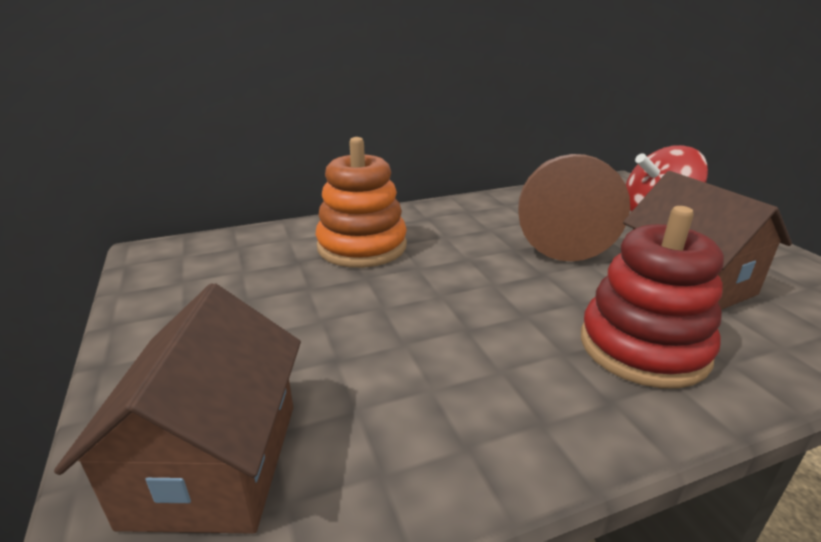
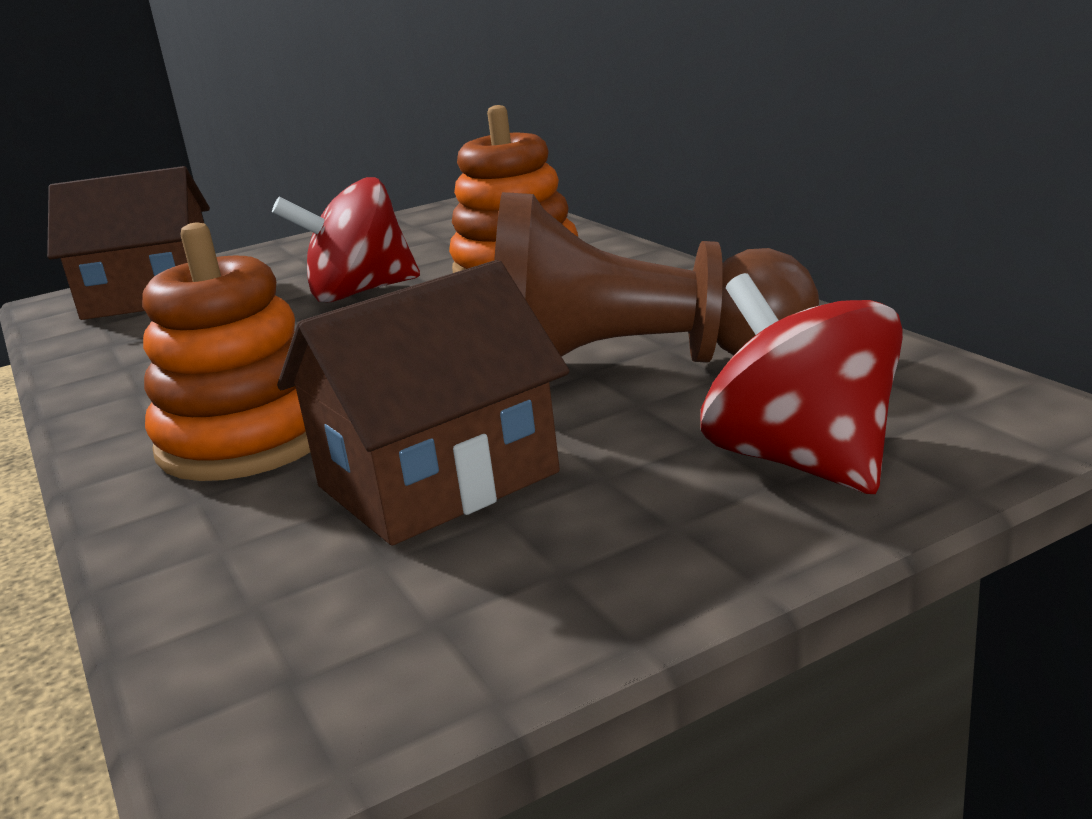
camera: 85 degrees right, 5 degrees down
(357, 308) = (359, 292): none -> red spinning top
(643, 347) = (247, 439): red stacking toy -> orange stacking toy

